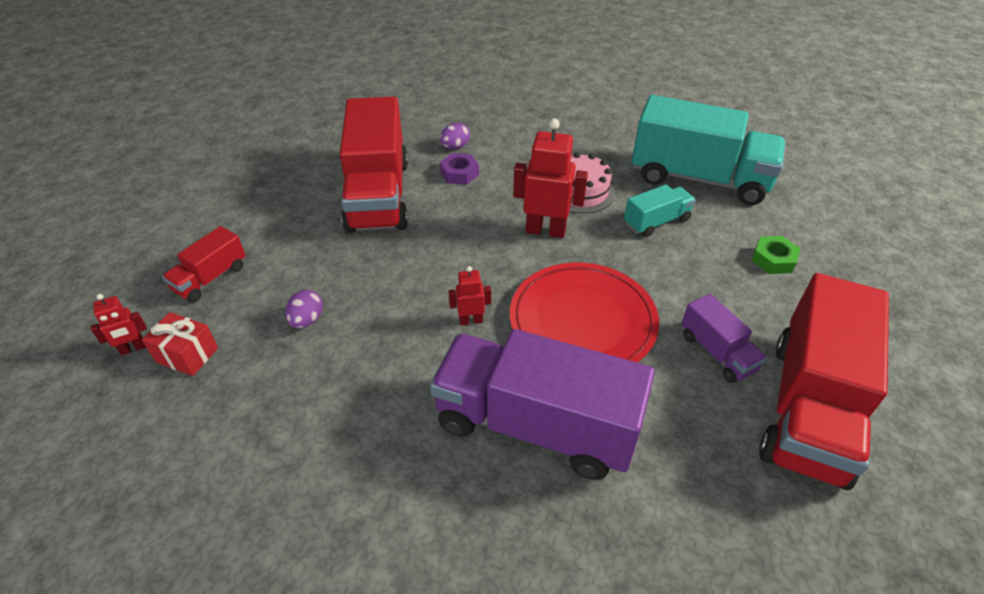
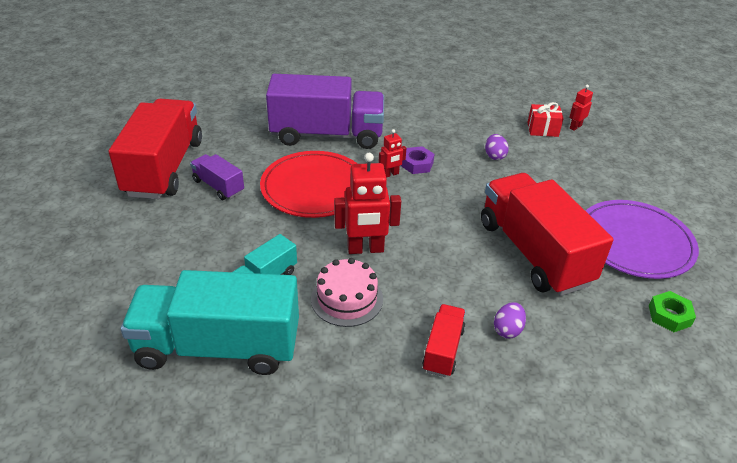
camera: 160 degrees right, 5 degrees down
(211, 278) = (583, 166): red truck -> red truck (443, 349)
(271, 185) = (635, 242): none -> purple plate
(459, 173) = (478, 294): purple nut -> purple nut (417, 164)
(773, 259) = (158, 263): green nut -> green nut (669, 315)

